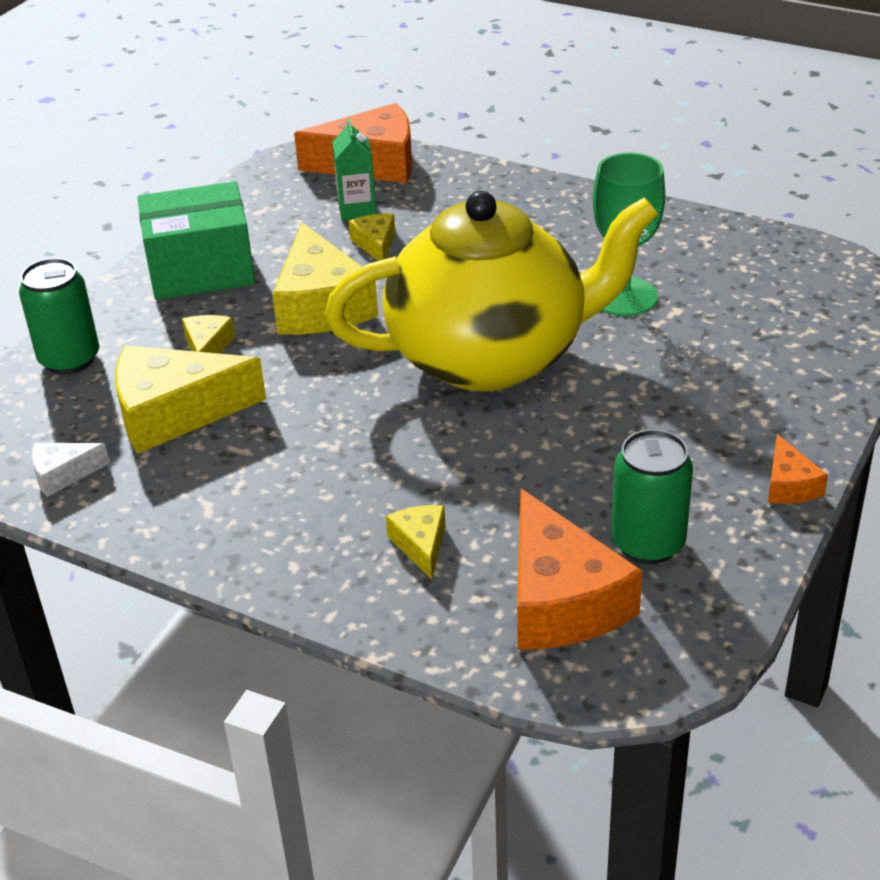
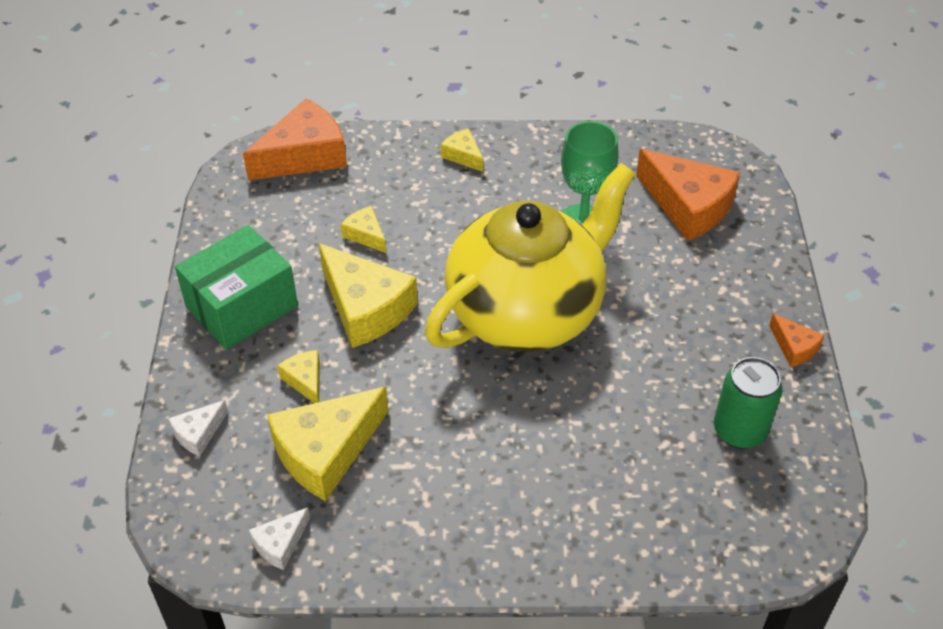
camera: 30 degrees left, 10 degrees up
(69, 359) = (198, 433): green can -> white cheese
(357, 210) = (326, 206): green carton -> none
(420, 545) = (594, 495): yellow cheese -> yellow cheese (463, 156)
(561, 600) = (716, 500): orange cheese -> orange cheese (688, 206)

